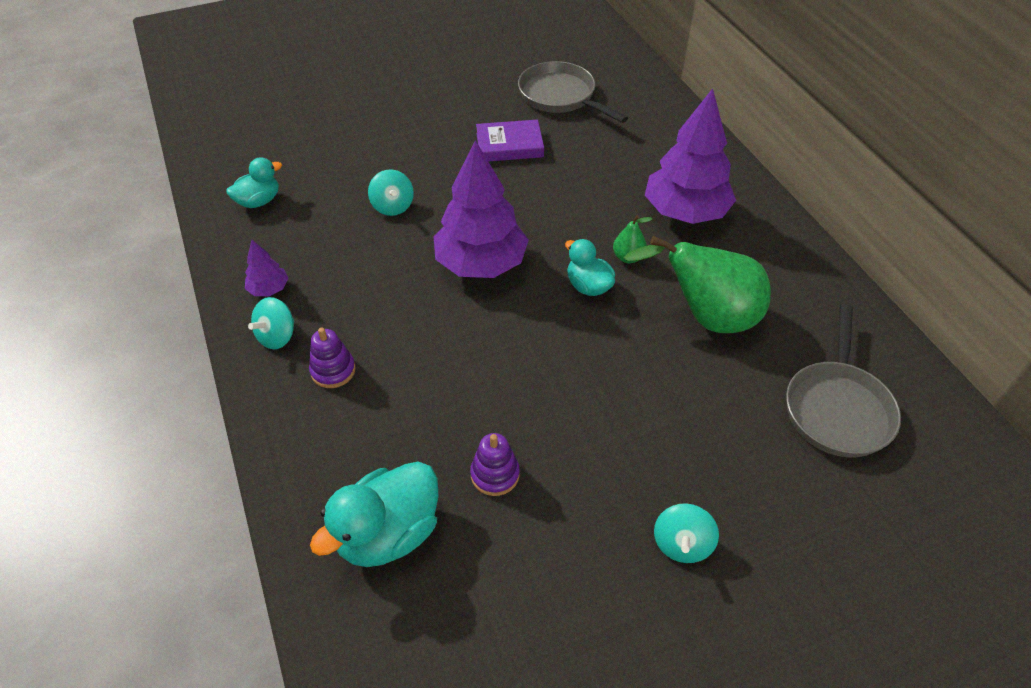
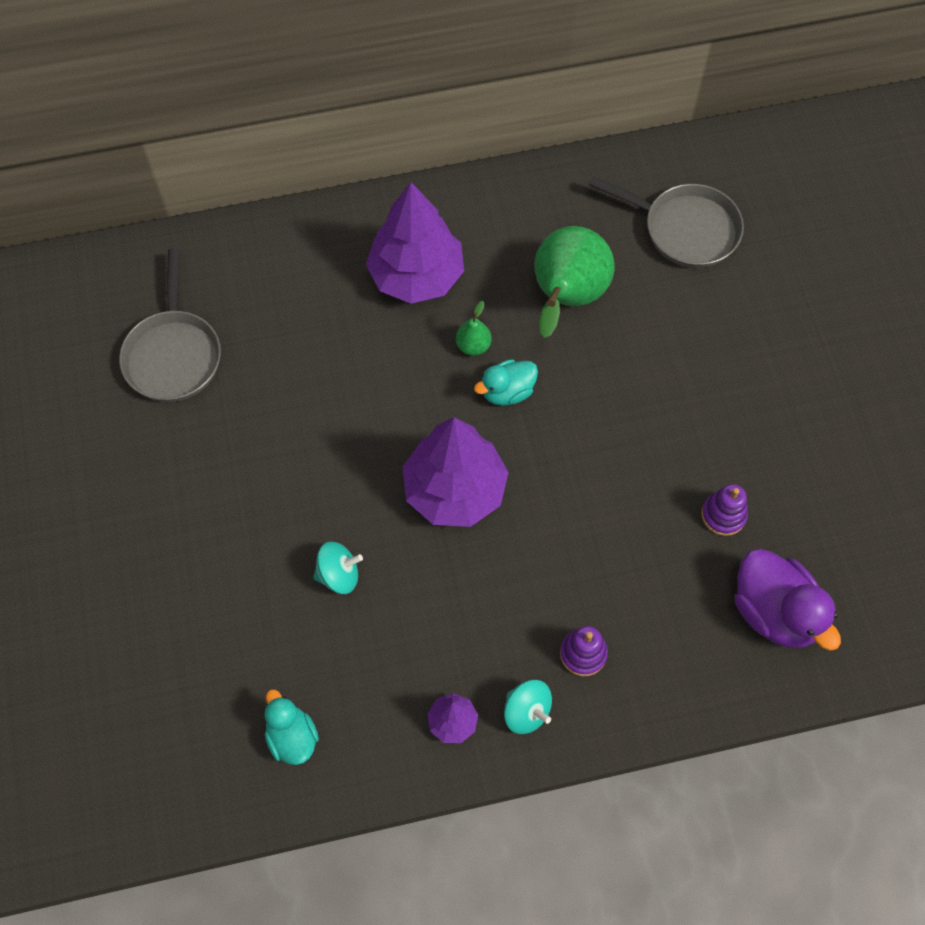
camera: 80 degrees left, 15 degrees up
(388, 533) = (774, 612): turquoise duck -> purple duck
(509, 145) = (256, 429): purple book -> none
(560, 96) = (173, 355): grey pan -> grey pan turned 60 degrees counterclockwise
(682, 544) = (802, 383): turquoise spinning top -> none

